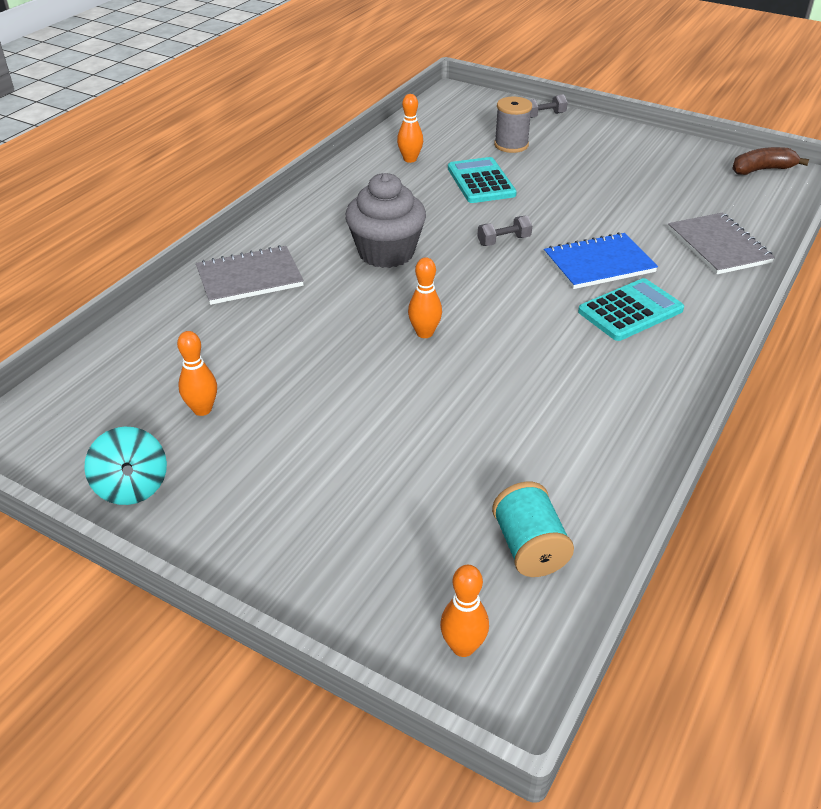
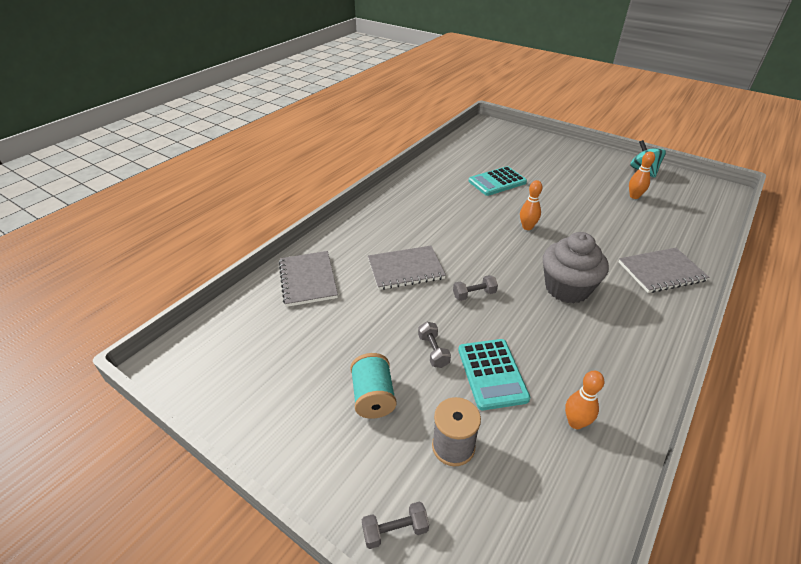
camera: 175 degrees left, 0 degrees up
(463, 647) = (499, 131): orange bowling pin -> none
(529, 547) = (475, 149): turquoise spool -> turquoise spool (373, 397)
(541, 193) = (433, 351): none -> grey dumbbell
(599, 263) = (405, 269): blue notebook -> grey notebook
(630, 311) = (398, 234): turquoise calculator -> turquoise calculator (497, 182)
(762, 170) = (192, 373): brown banana -> none

